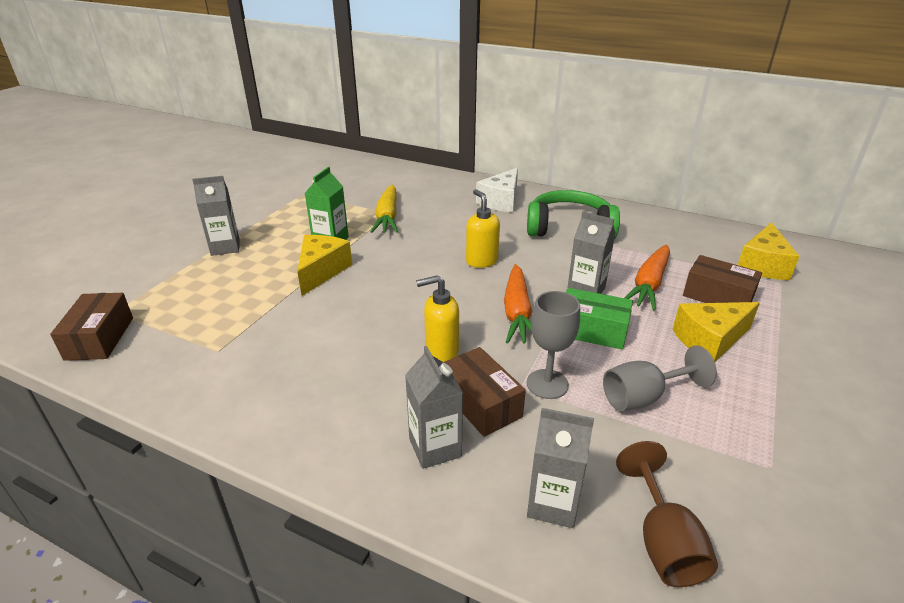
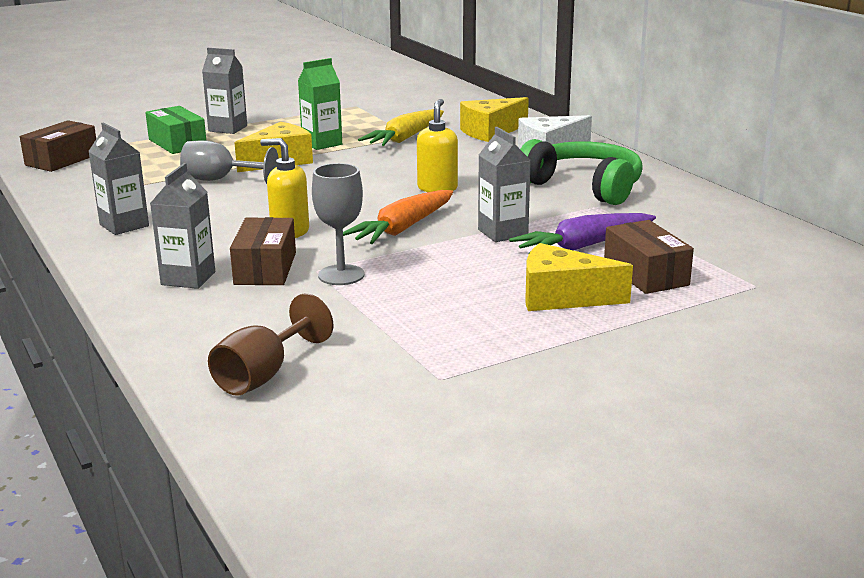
camera: 35 degrees right, 10 degrees down
(553, 504) = (219, 331): grey carton -> grey carton (124, 225)
(592, 330) = (451, 258): green box -> green box (177, 143)
(643, 397) = (411, 307): grey goblet -> grey goblet (220, 180)
(649, 284) = (583, 246): orange carrot -> purple carrot
(762, 265) = (766, 268): yellow cheese -> yellow cheese (490, 132)

